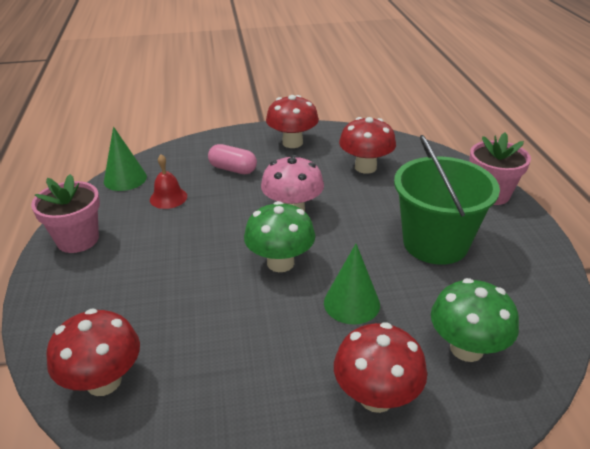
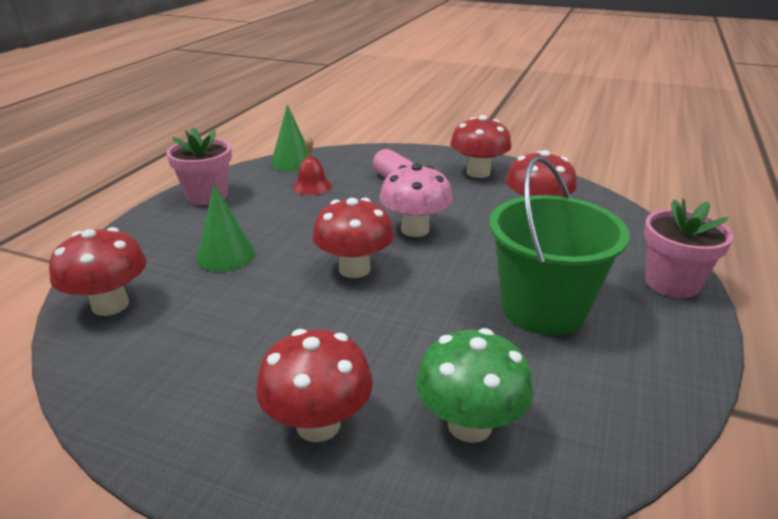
camera: 30 degrees right, 5 degrees down
(280, 263) = (354, 269): green mushroom -> red mushroom
(351, 303) = (386, 329): green cone -> green cone (226, 255)

